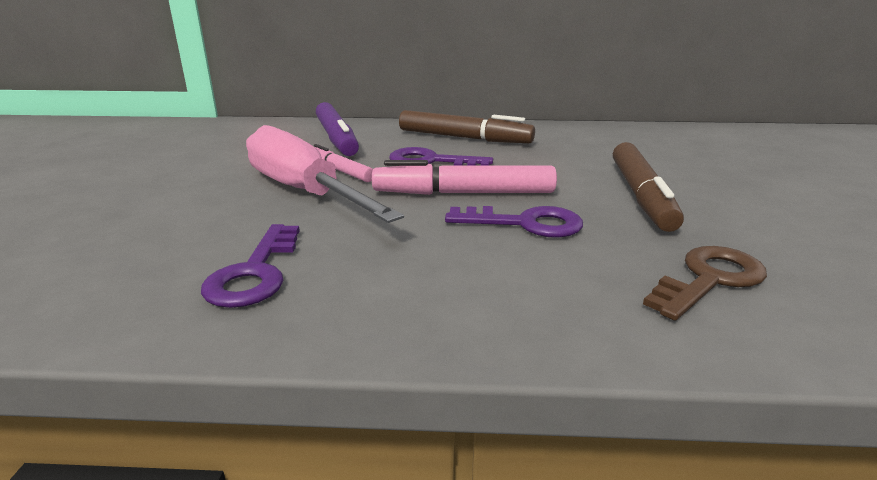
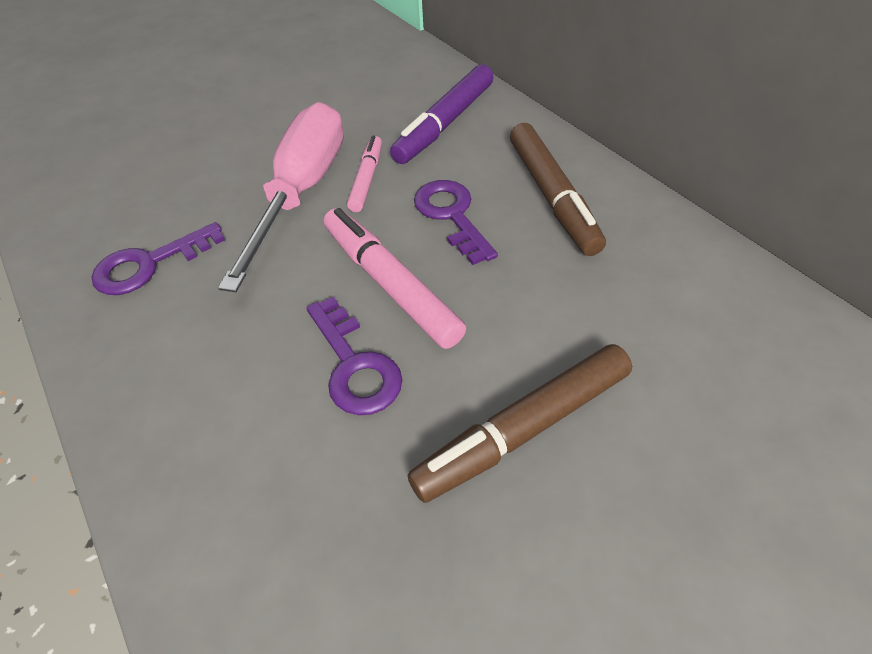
camera: 55 degrees right, 25 degrees up
(709, 279) = (333, 572): brown key -> none

